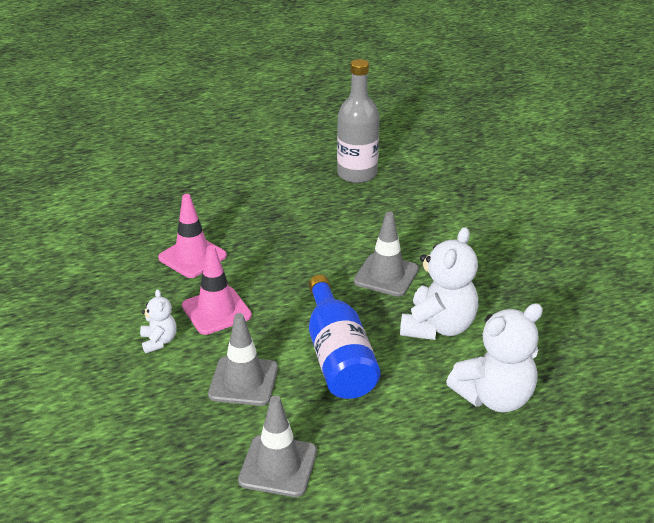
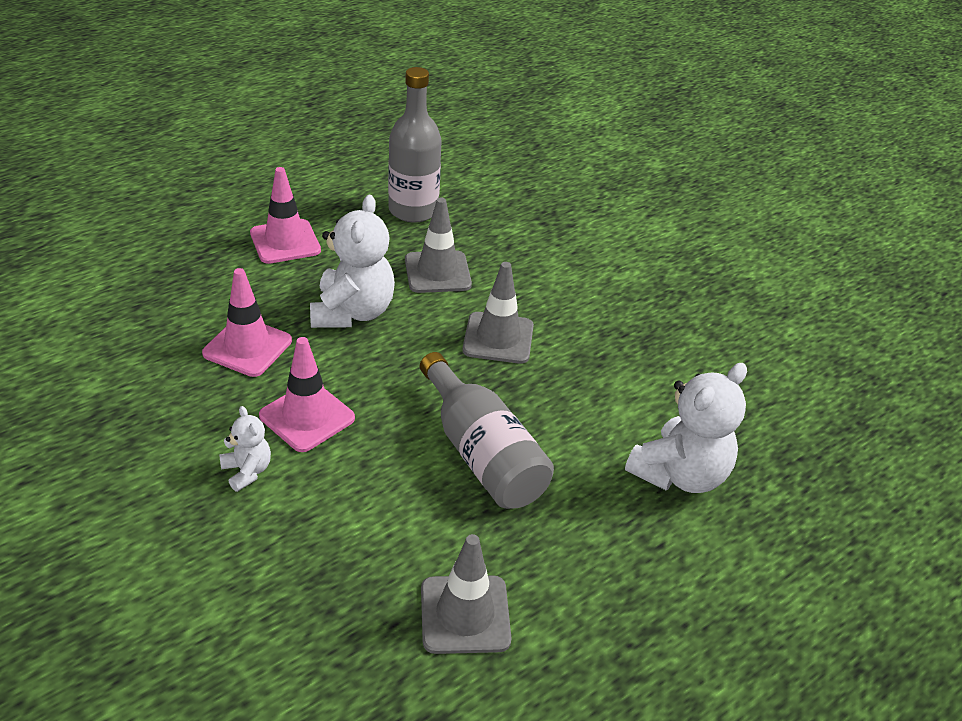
camera: 20 degrees left, 5 degrees up
(243, 381) = (378, 507): grey traffic cone -> grey traffic cone (437, 272)
(249, 186) = (285, 242): none -> pink traffic cone
(338, 356) = (482, 454): blue bottle -> grey bottle
(438, 327) = (583, 395): white teddy bear -> white teddy bear (352, 312)

